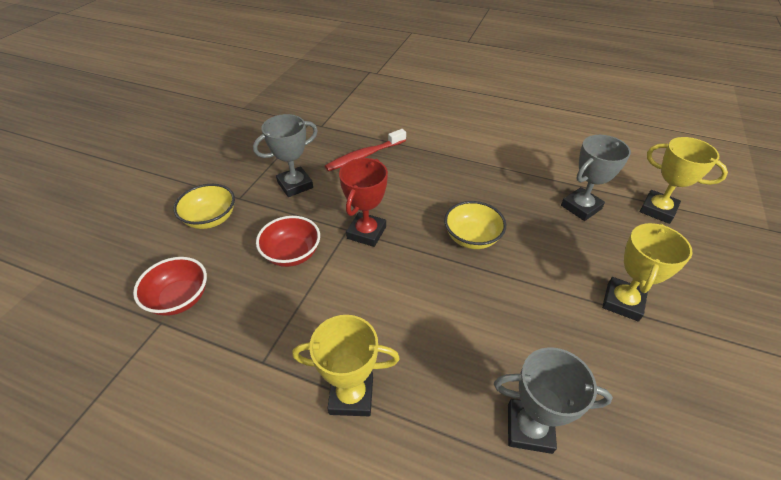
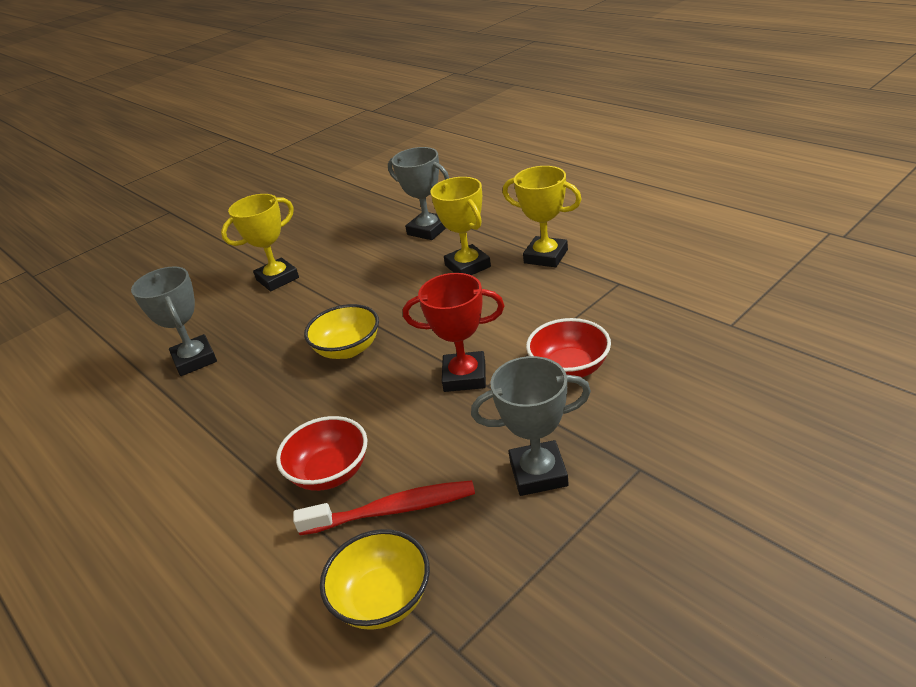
camera: 150 degrees left, 10 degrees down
(179, 298) = (714, 343): red bowl -> red bowl (330, 472)
(211, 219) = (686, 439): yellow bowl -> yellow bowl (383, 599)
(366, 232) = (464, 376): red trophy -> red trophy turned 45 degrees clockwise
(581, 207) = (195, 360): grey trophy -> grey trophy turned 75 degrees clockwise
(657, 210) = (127, 342): yellow trophy -> yellow trophy (468, 266)

